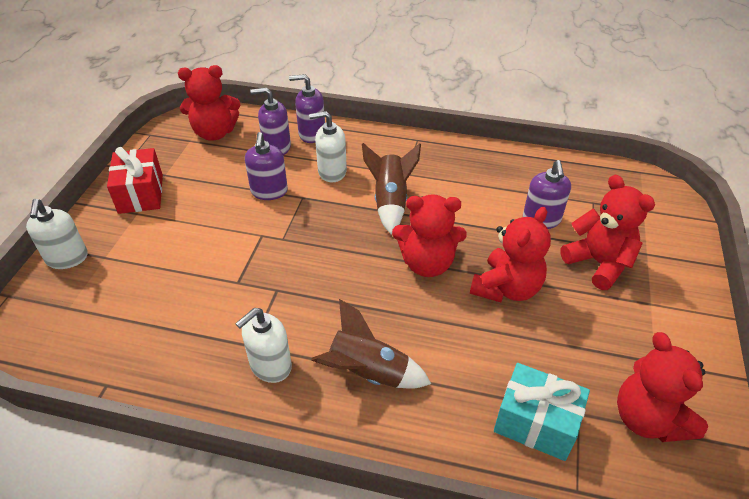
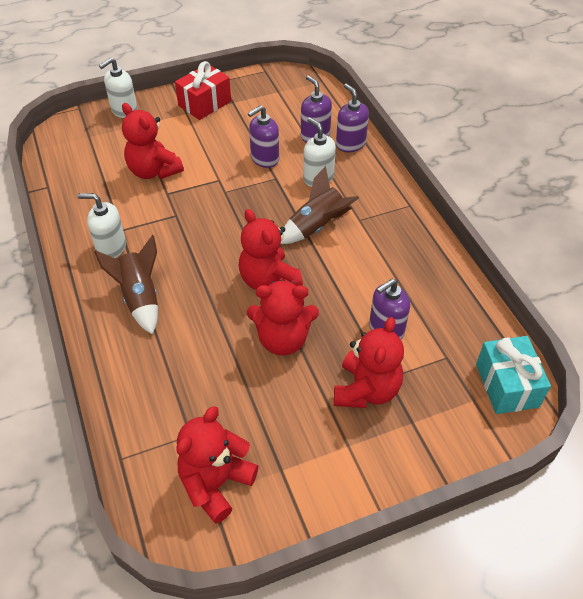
camera: 55 degrees right, 5 degrees up
(214, 133) = (298, 97): red teddy bear -> red teddy bear (153, 171)
(536, 423) = (162, 411): turquoise gift -> turquoise gift (507, 385)

